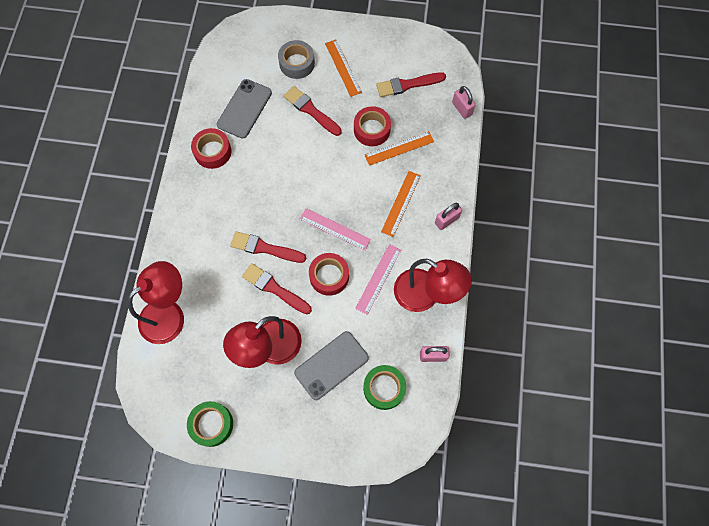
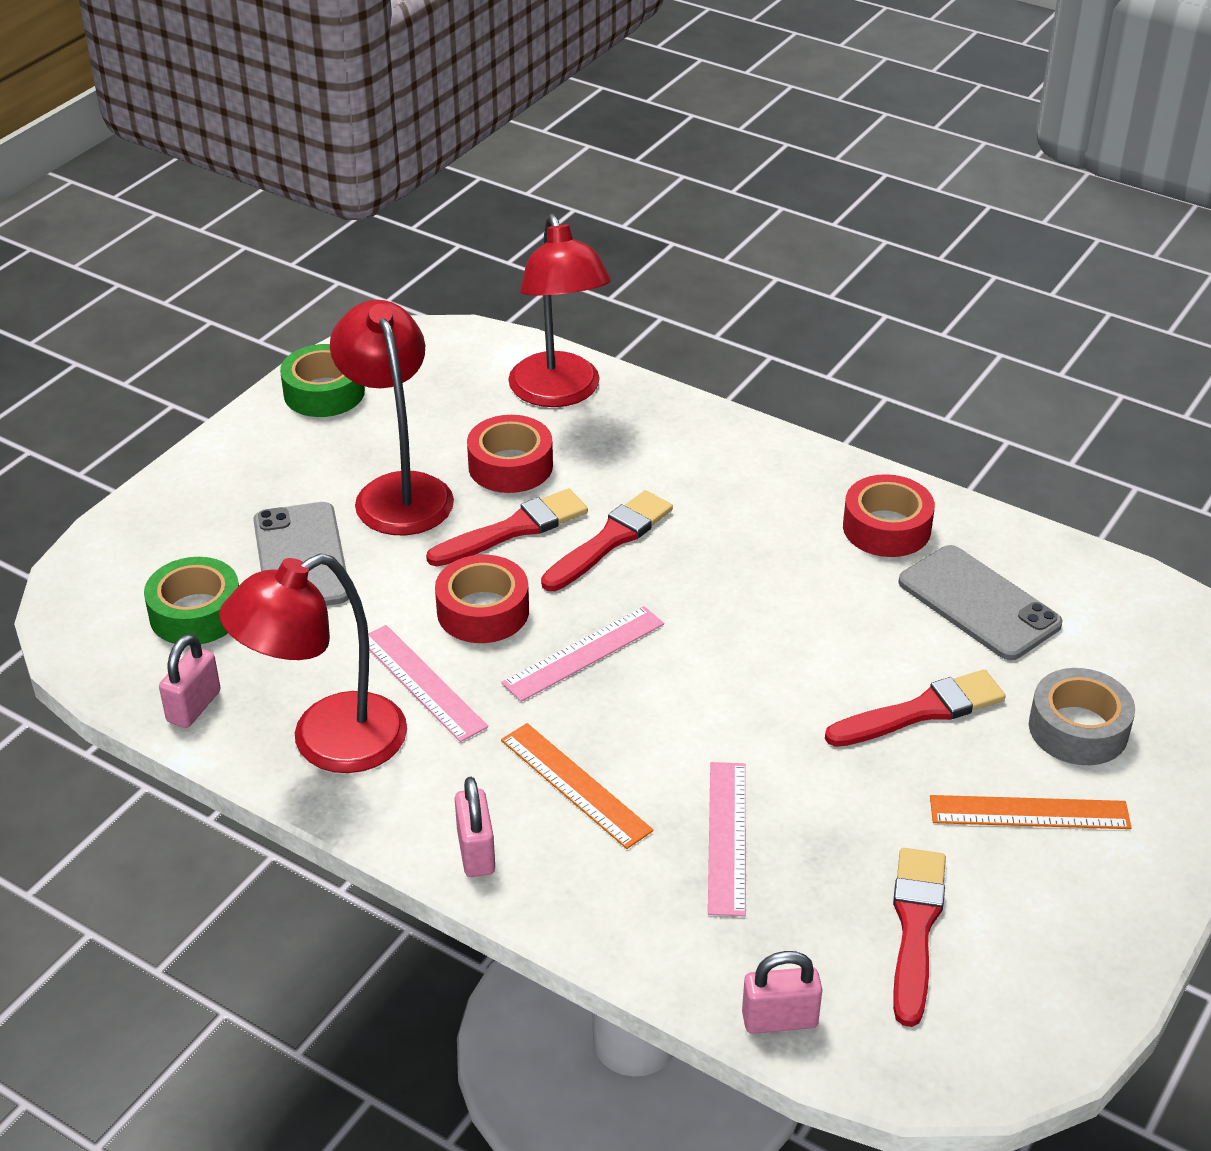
camera: 115 degrees right, 30 degrees down
(372, 130) = (809, 803): red tape -> red tape (510, 466)
(399, 148) = (726, 837): orange ruler -> pink ruler

